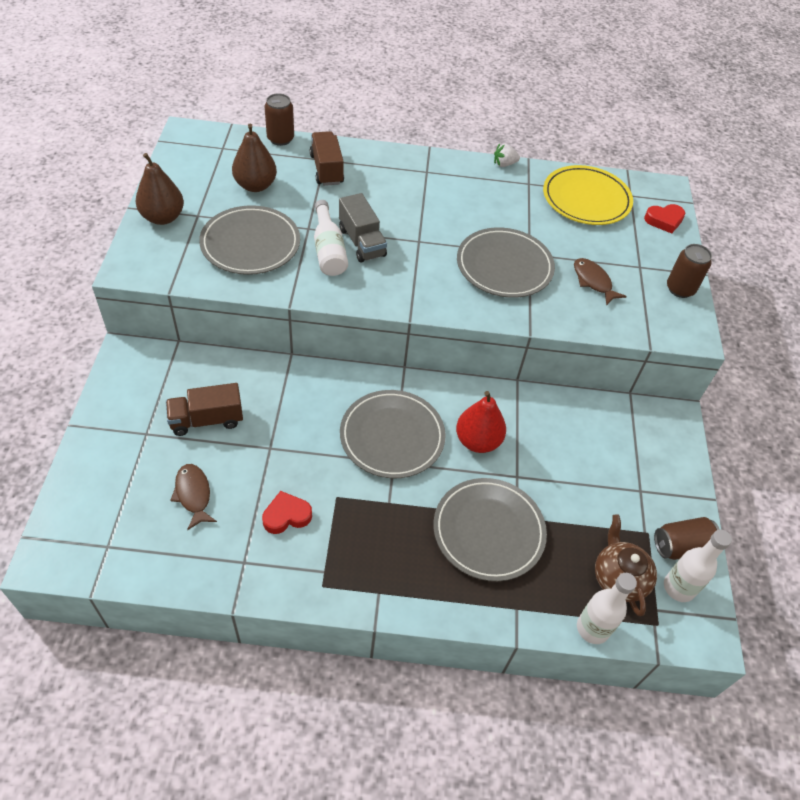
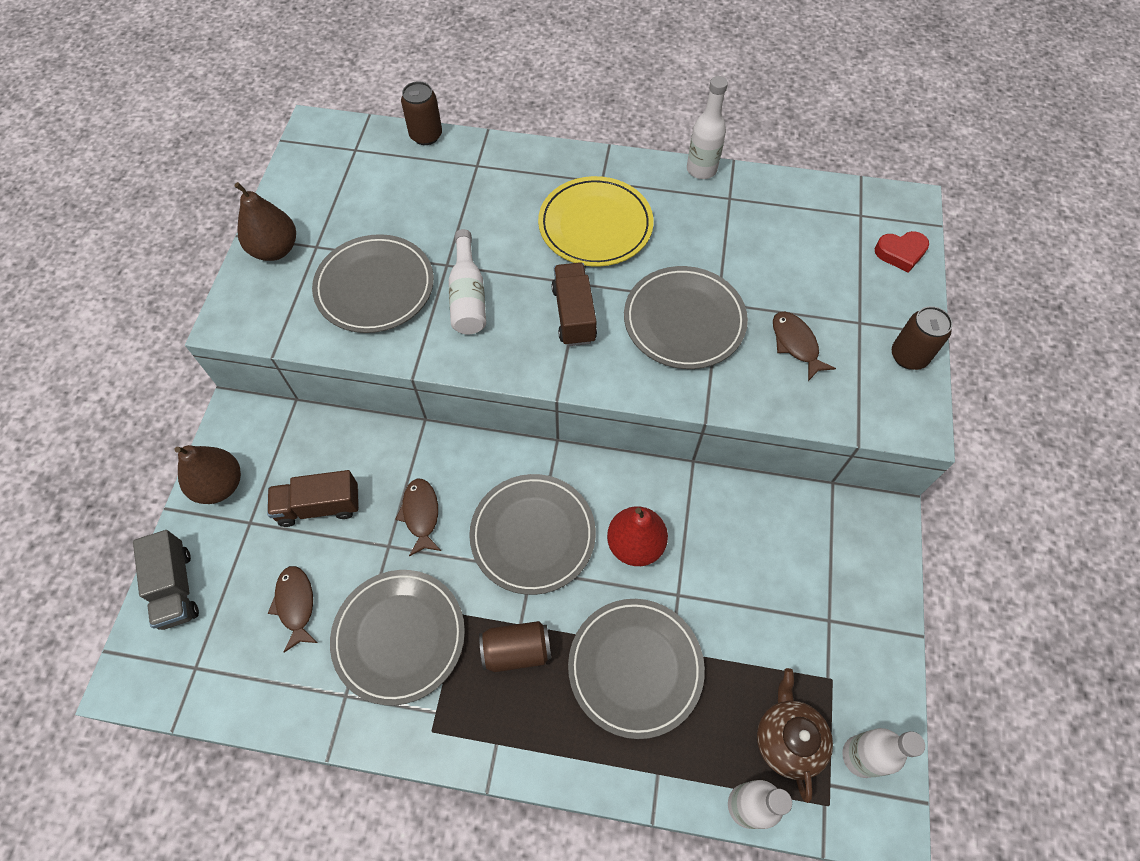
camera: 10 degrees right, 10 degrees up
(255, 185) = (389, 203): brown pear -> brown pear (219, 485)
(286, 516) = (399, 637): red heart -> grey plate
(295, 424) = (421, 514): none -> brown fish
(326, 169) = (478, 179): brown truck -> brown truck (574, 315)
(362, 242) = (510, 285): grey truck -> grey truck (176, 587)
(504, 164) = (701, 169): white strawberry -> white bottle
(586, 199) = (801, 221): yellow plate -> yellow plate (595, 225)
(681, 546) = (871, 699): brown can -> brown can (516, 651)

